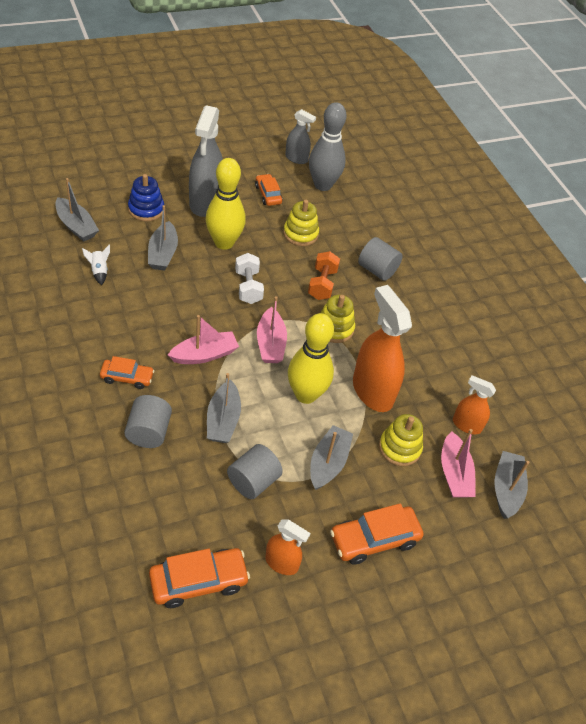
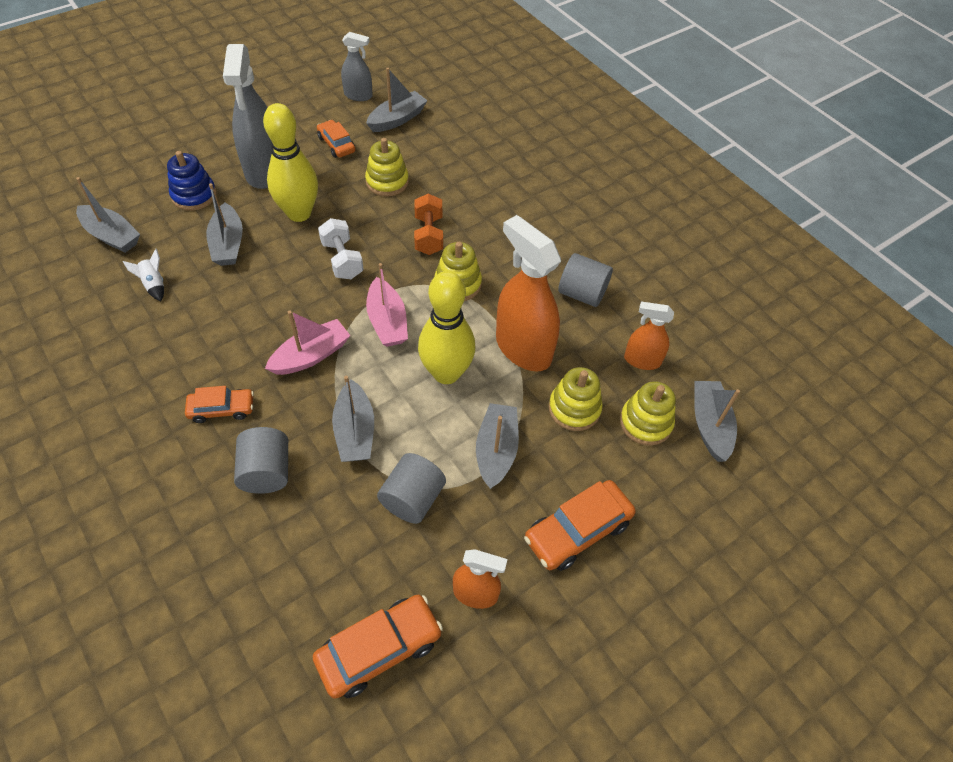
camera: 10 degrees left, 5 degrees up
(322, 185) = (397, 119): grey bowling pin -> grey boat
(377, 270) = (487, 203): grey cylinder -> grey cylinder (582, 293)
(454, 473) = (645, 422): pink boat -> yellow stacking toy

